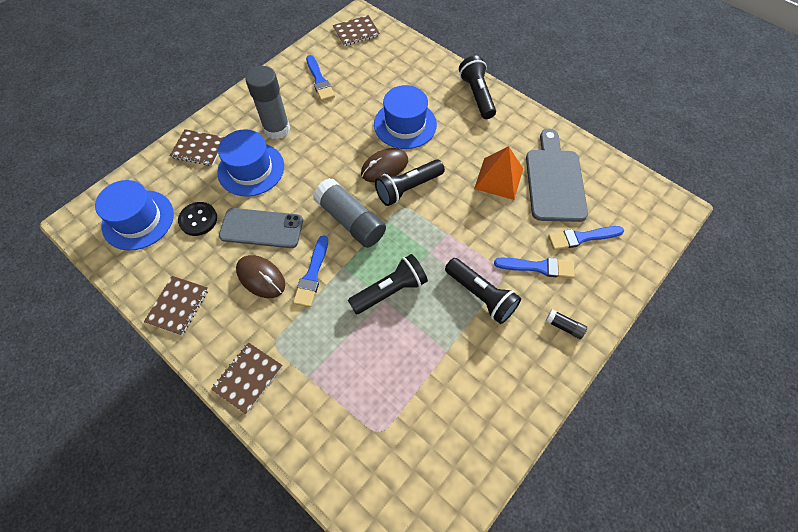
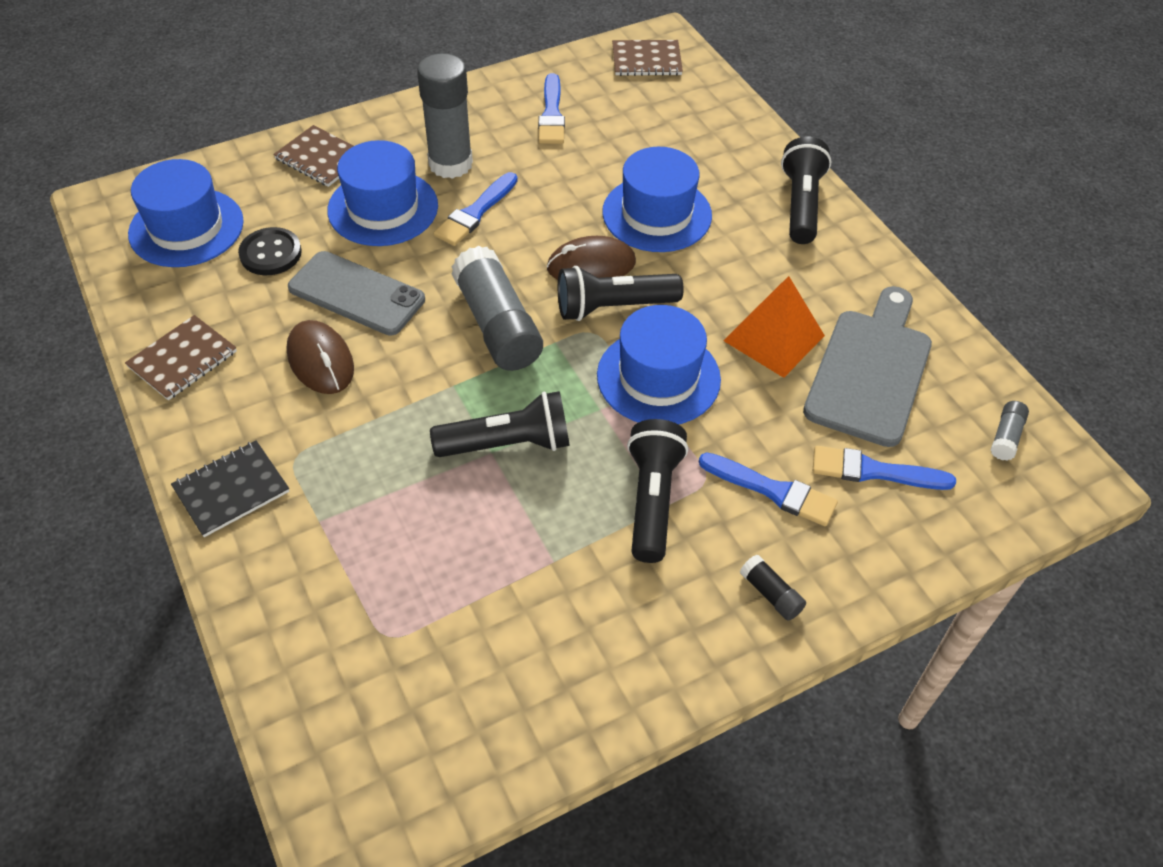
camera: 20 degrees right, 10 degrees down
(248, 378) = (231, 490): brown notebook -> black notebook
(312, 274) = (399, 381): blue brush -> blue brush (475, 212)
(451, 222) = (658, 377): none -> blue hat
(481, 295) = (652, 500): black flashlight -> black flashlight turned 150 degrees counterclockwise
(634, 195) = (1006, 437): none -> grey glue stick

